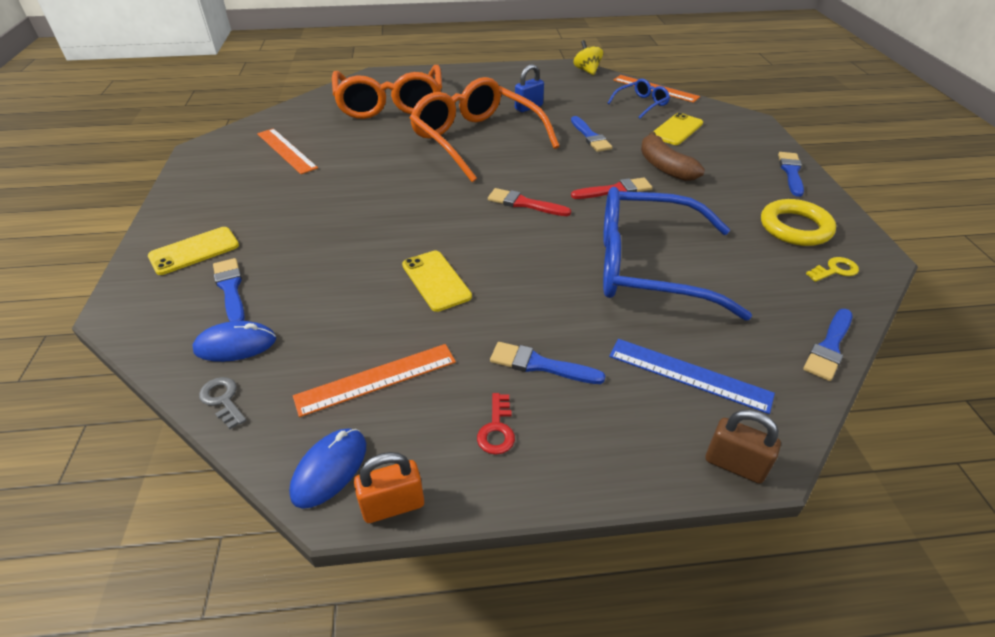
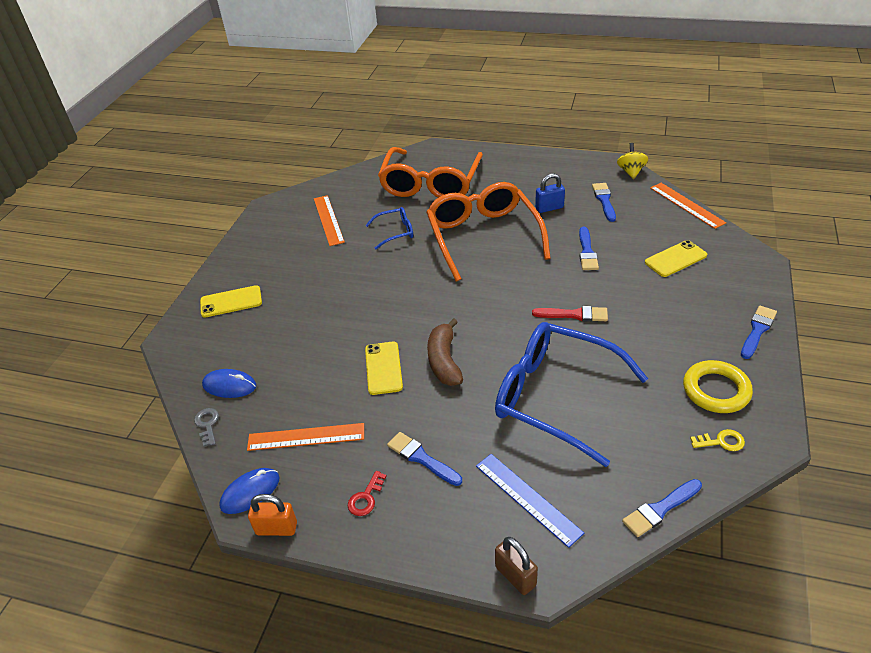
camera: 25 degrees right, 0 degrees up
(230, 289) = (243, 340): blue brush -> blue brush (604, 200)
(524, 204) = (488, 312): red brush -> none
(641, 104) = (660, 222): blue glasses -> blue glasses (395, 232)
(664, 167) = (635, 299): brown banana -> brown banana (444, 361)

